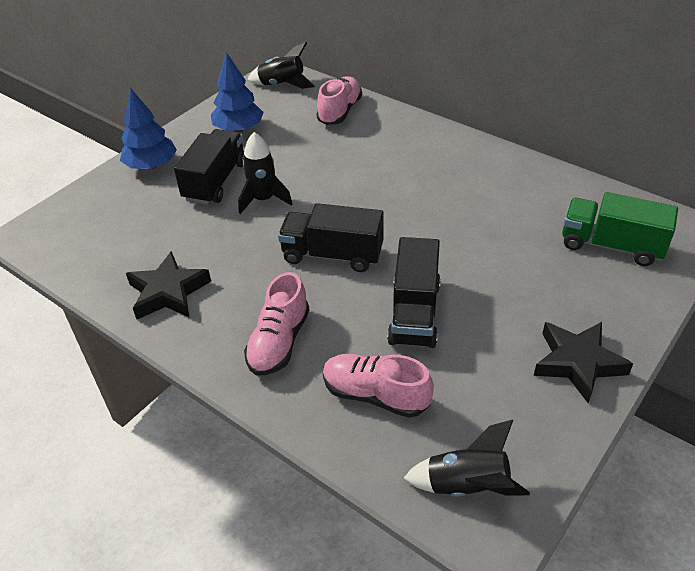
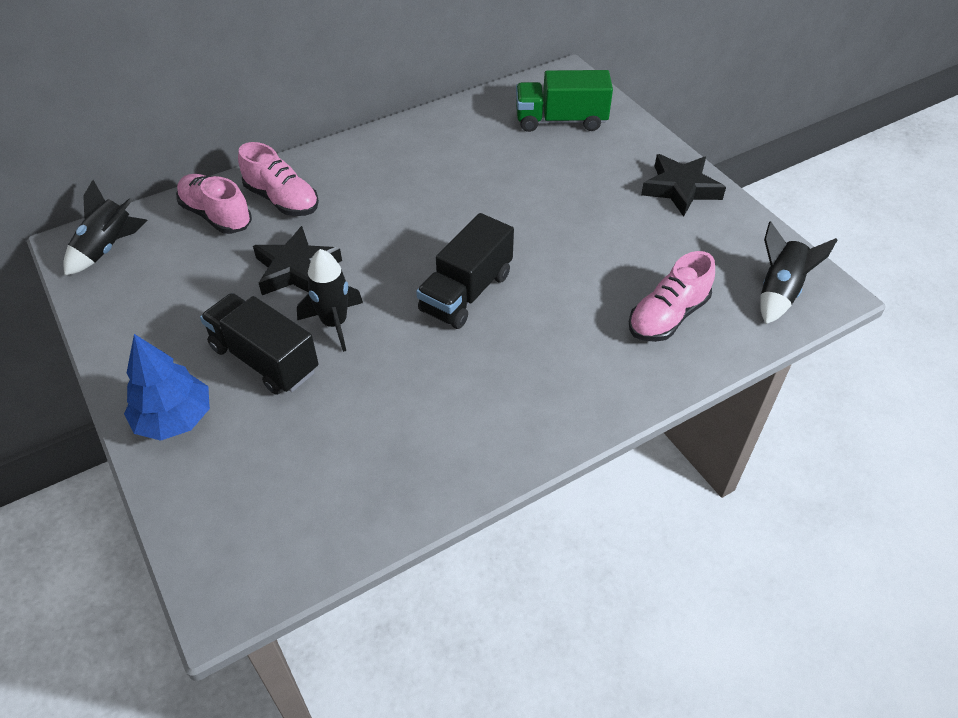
camera: 70 degrees left, 5 degrees up
(168, 292) = (444, 446): black star -> black star (296, 269)
(238, 129) = (169, 312): blue tree -> none
(279, 342) = (571, 367): pink shoe -> pink shoe (282, 200)
(414, 313) = (579, 260): black truck -> none
(611, 245) = (560, 120): green truck -> green truck turned 45 degrees clockwise

